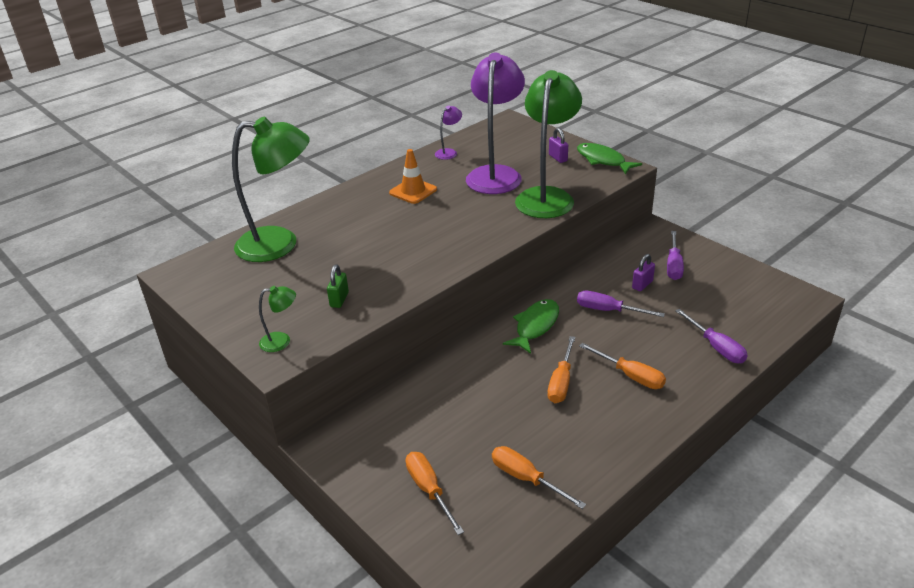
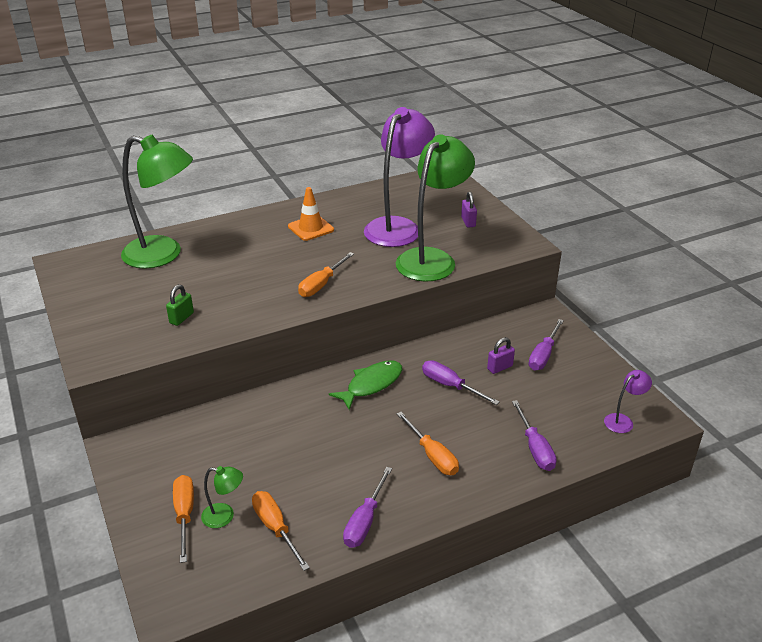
camera: 15 degrees right, 0 degrees up
(281, 341) = (110, 345): green lamp -> green lamp (224, 516)
(449, 152) = (368, 196): purple lamp -> purple lamp (623, 421)
(561, 382) = (363, 445): orange screwdriver -> orange screwdriver (321, 284)
(603, 160) = (511, 233): green fish -> none
(606, 449) = (365, 521): none -> purple screwdriver

